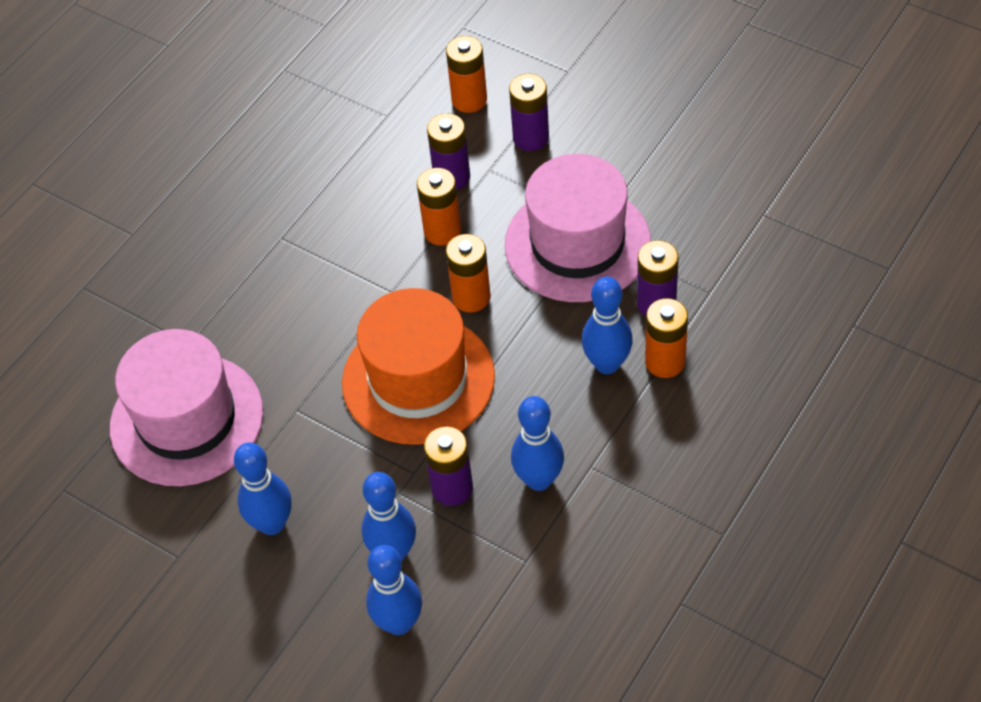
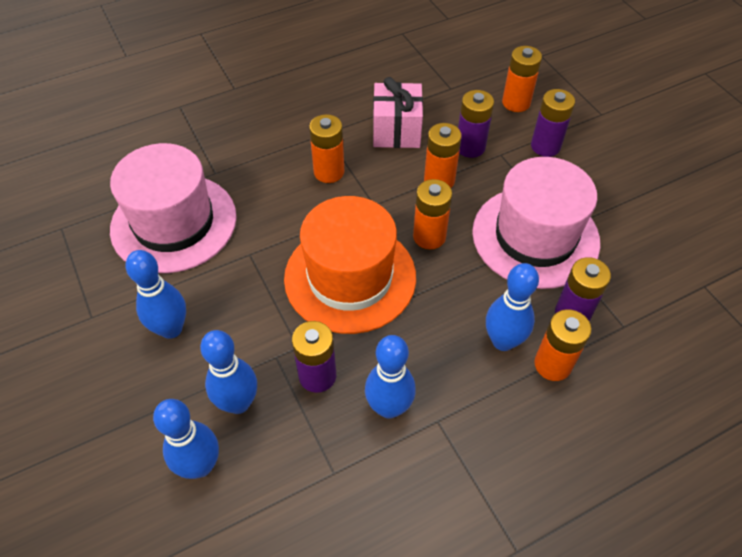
camera: 25 degrees right, 0 degrees up
(317, 280) = (329, 172): none -> orange battery
(359, 196) = (396, 131): none -> pink gift

